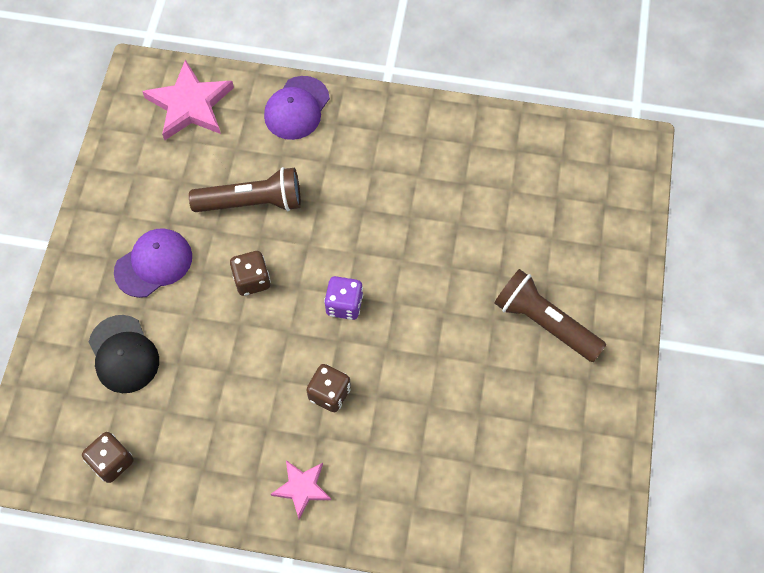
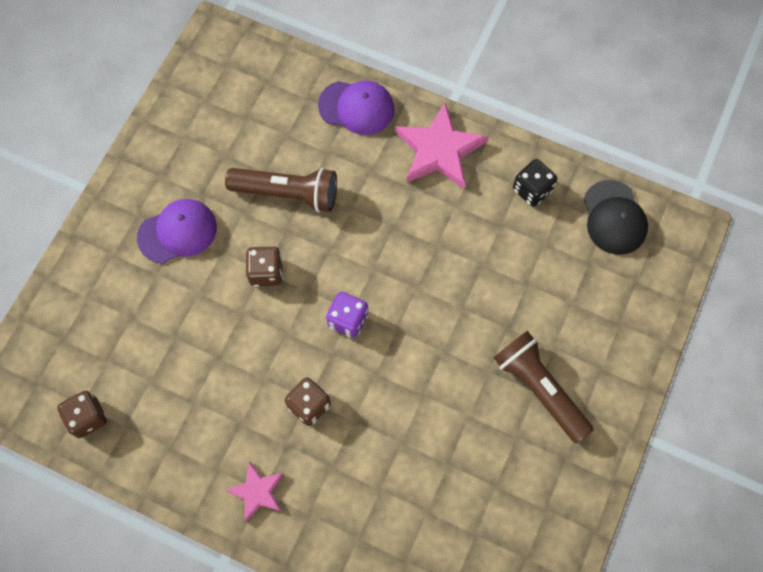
camera: 15 degrees right, 5 degrees up
(123, 354) = (126, 315): black cap -> black cap (614, 218)
(190, 105) = (255, 79): pink star -> pink star (439, 150)
(297, 108) = (356, 107): purple cap -> purple cap turned 120 degrees counterclockwise
(484, 145) = (532, 190): none -> black dice

